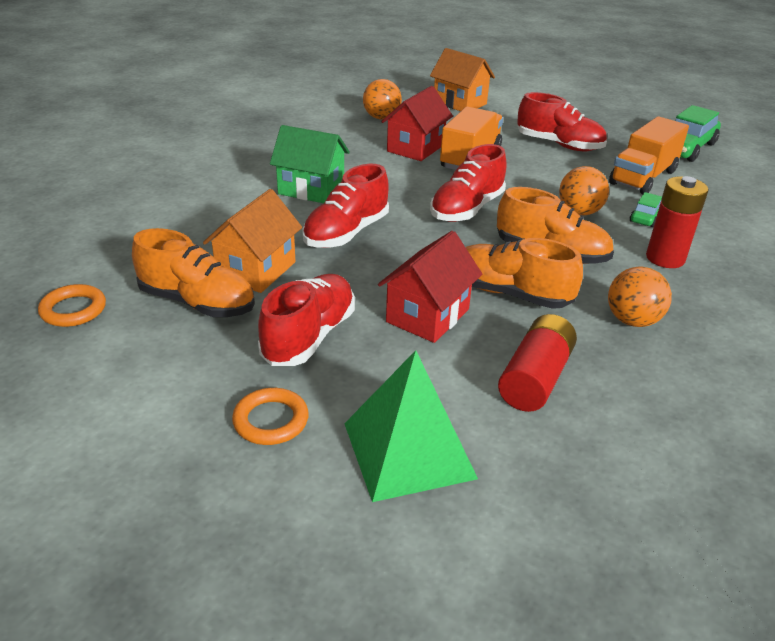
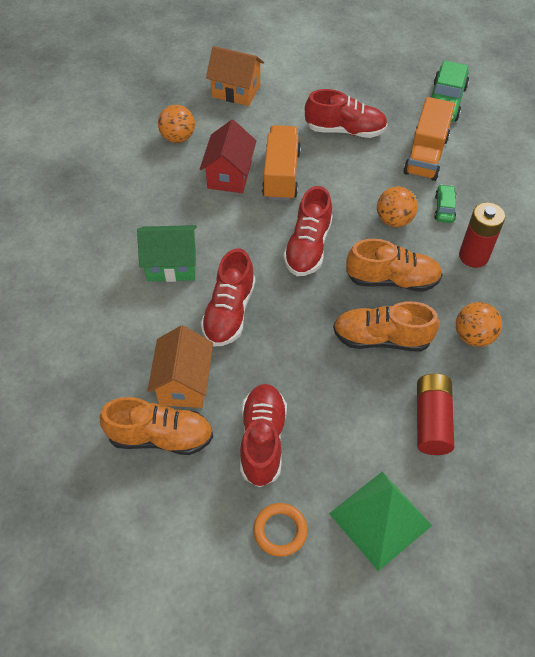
camera: 20 degrees left, 20 degrees up
(73, 310) = (70, 482): orange ring -> none
(427, 316) = (334, 385): red house -> none

